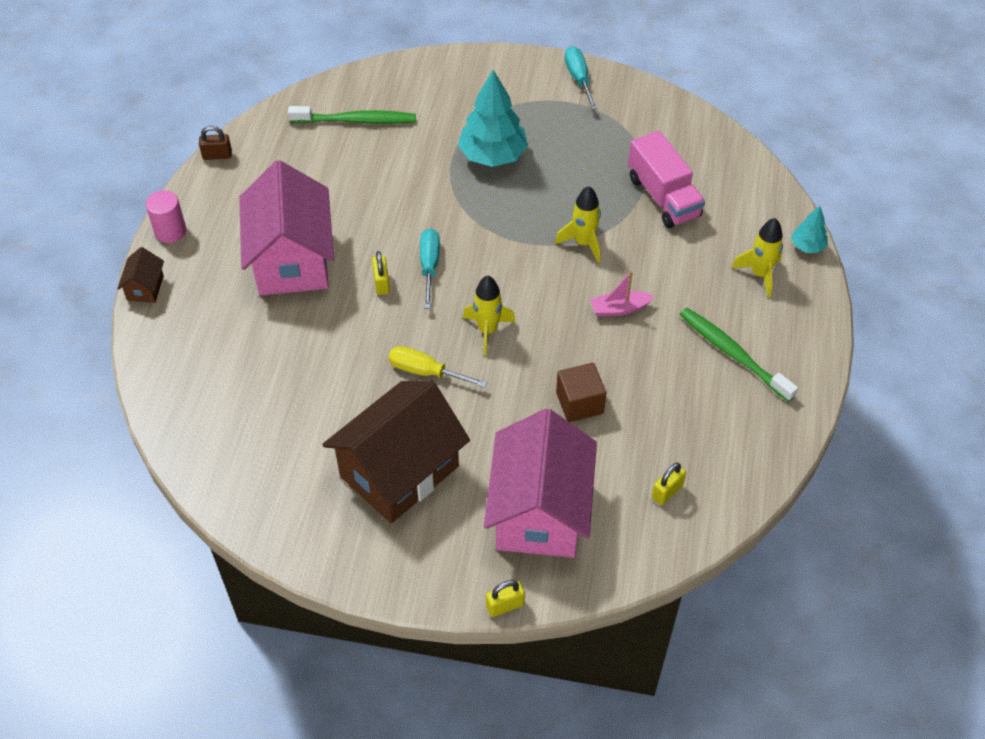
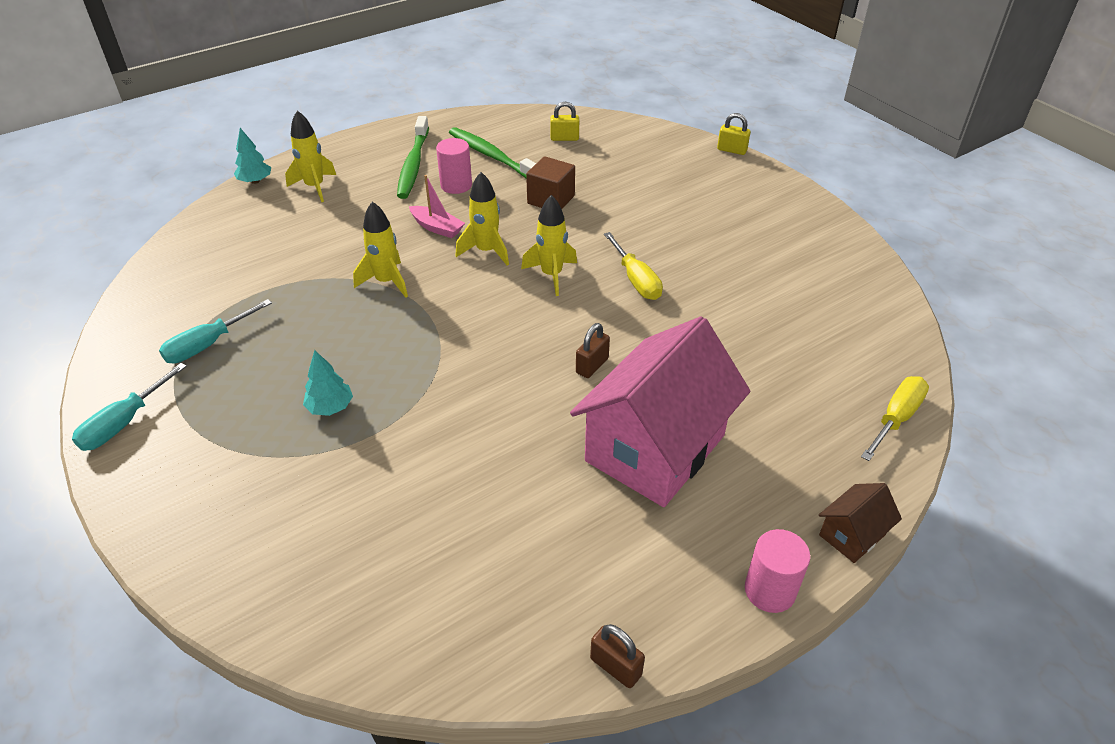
camera: 135 degrees left, 10 degrees down
(161, 384) = (896, 418): none -> yellow screwdriver
(356, 120) = (395, 570): green toothbrush -> green toothbrush (492, 156)
(381, 283) = (592, 366): yellow padlock -> brown padlock
(399, 471) = (728, 238): brown house -> none
(429, 266) = (532, 350): turquoise screwdriver -> turquoise screwdriver (208, 345)
(493, 155) = (330, 407): turquoise tree -> turquoise tree, size x0.50
(539, 512) = (656, 171): pink house -> none
(557, 316) = (486, 251): none -> yellow rocket
(663, 197) = (273, 270): pink truck -> none
(669, 359) = (456, 185): none -> pink cylinder

